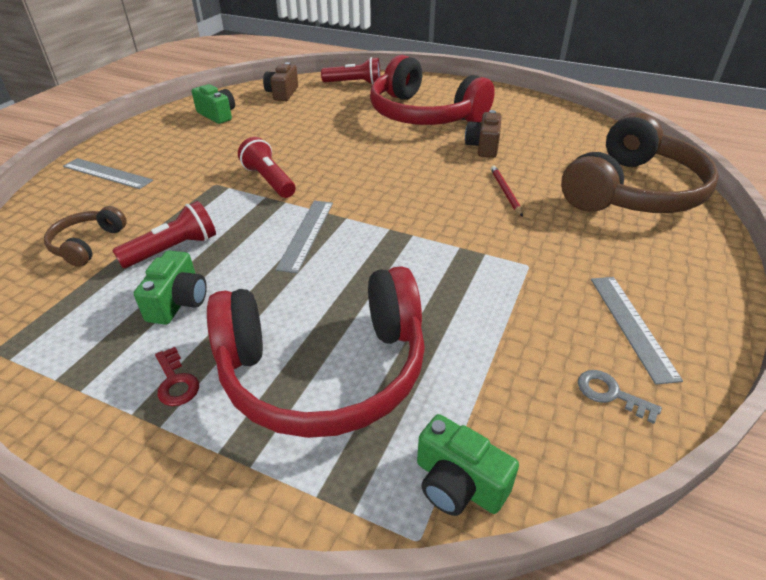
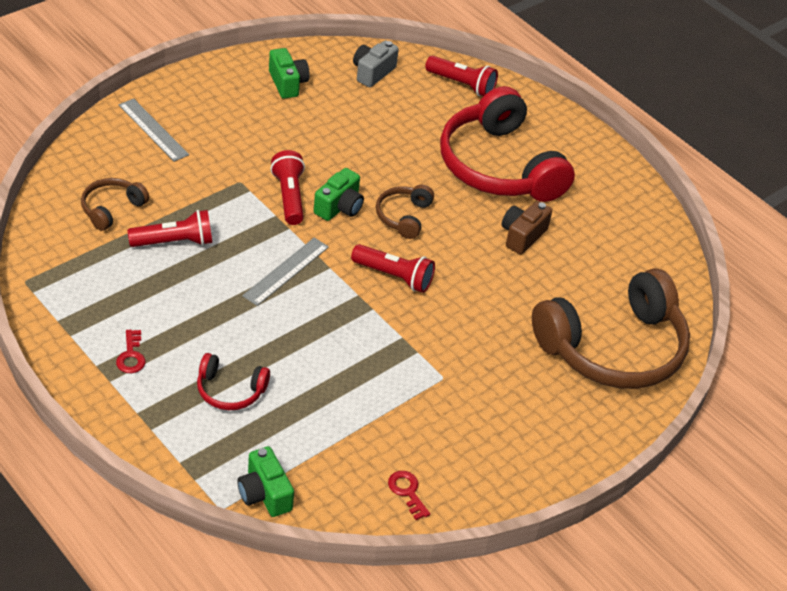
camera: 20 degrees right, 5 degrees up
(178, 302) = (158, 294): green camera -> green camera (339, 207)
(282, 93) = (372, 72): brown camera -> grey camera
(324, 369) = (230, 390): red headphones -> red headphones, size x0.45
(380, 163) = (404, 216): none -> brown headphones
(409, 205) = (394, 276): none -> red flashlight
(505, 192) = (492, 299): red pencil -> none
(610, 394) = (407, 492): grey key -> red key
(632, 325) = (473, 458): grey ruler -> none

